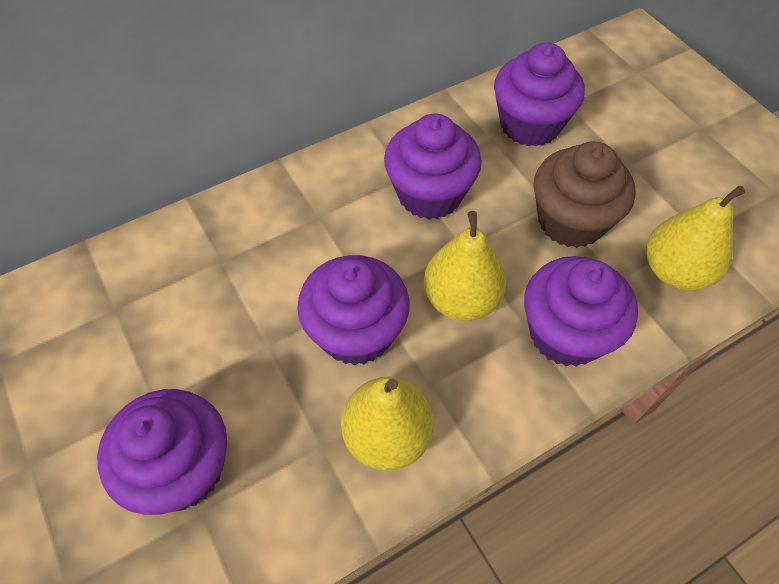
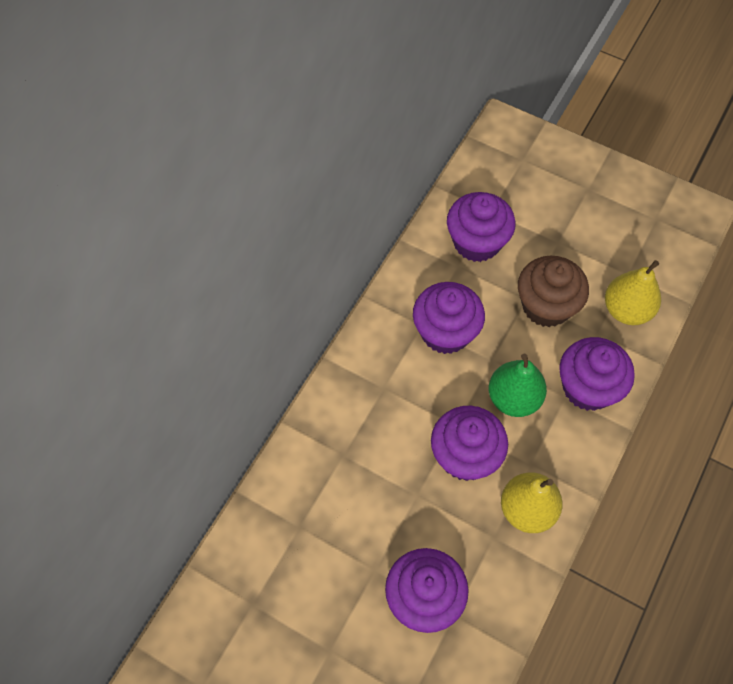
camera: 30 degrees left, 5 degrees up
(461, 299) = (513, 398): yellow pear -> green pear

